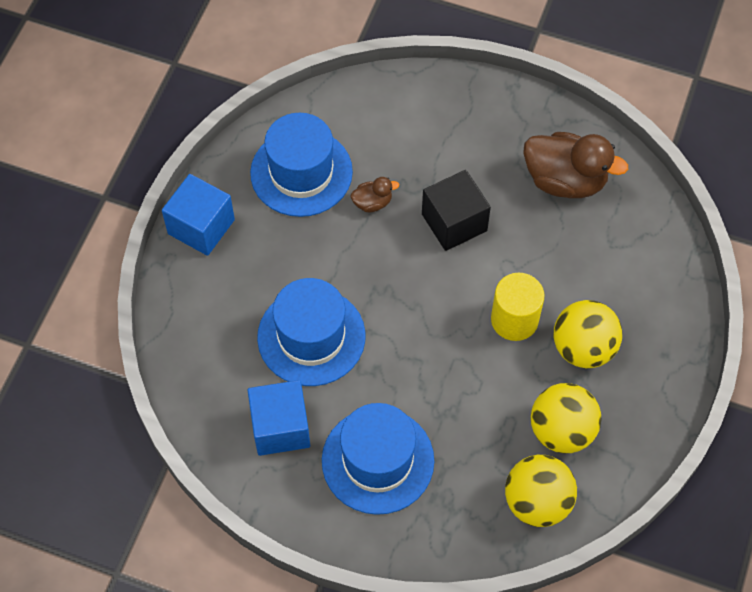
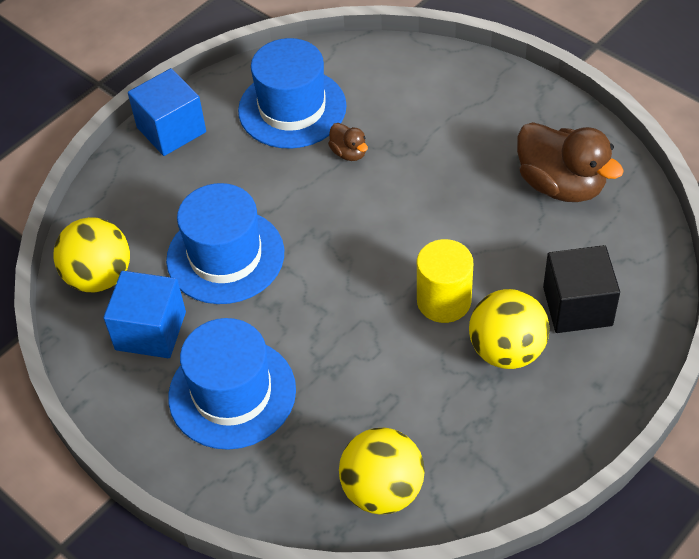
camera: 25 degrees right, 10 degrees down
(372, 202) = (349, 153): brown duck -> brown duck turned 45 degrees clockwise
(454, 222) = (424, 192): black cube -> black cube (577, 306)
(561, 430) = (444, 426): yellow ball -> yellow ball (99, 277)

